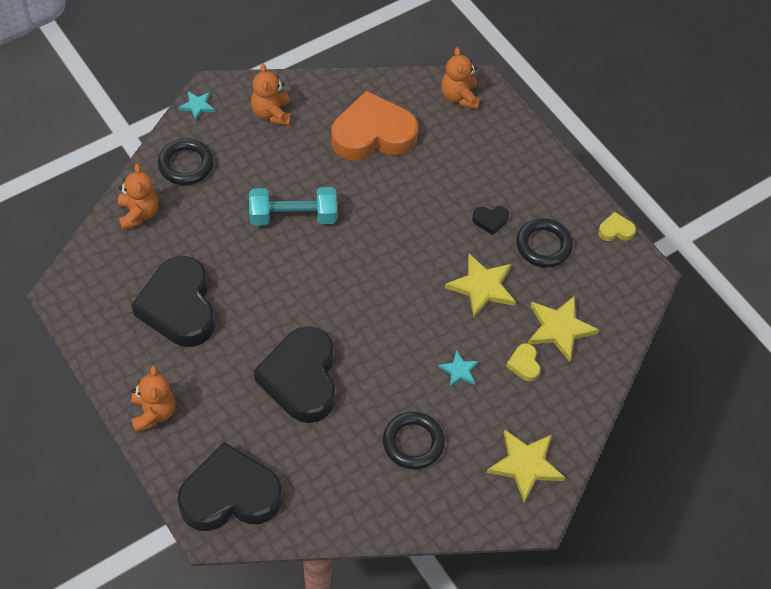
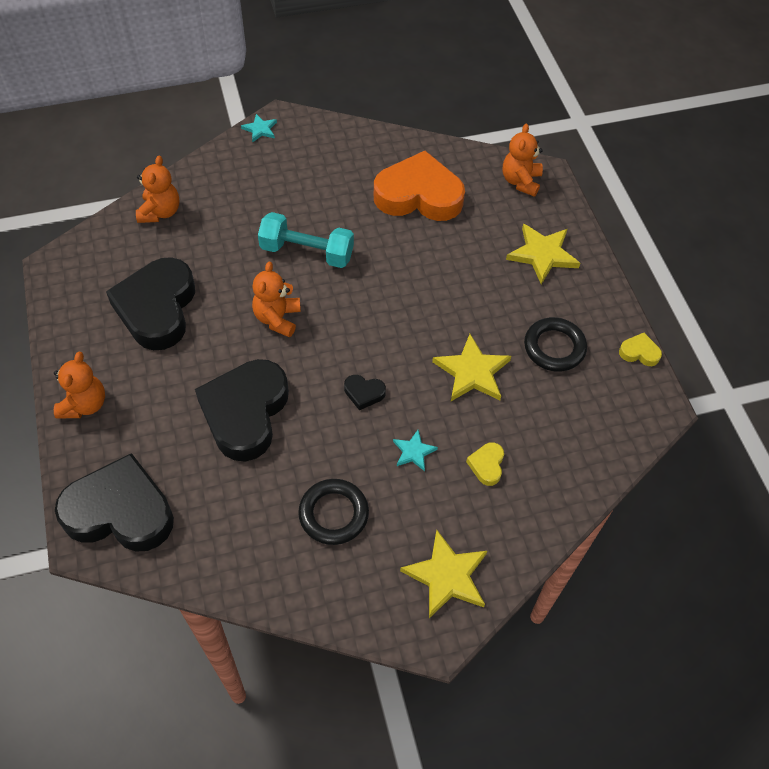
camera: 20 degrees right, 0 degrees up
(186, 165) = (225, 179): black ring -> none
(272, 113) = (328, 153): orange teddy bear -> orange teddy bear (277, 318)
(490, 220) = (506, 307): black heart -> black heart (364, 393)
(559, 329) = (540, 438): yellow star -> yellow star (542, 255)

